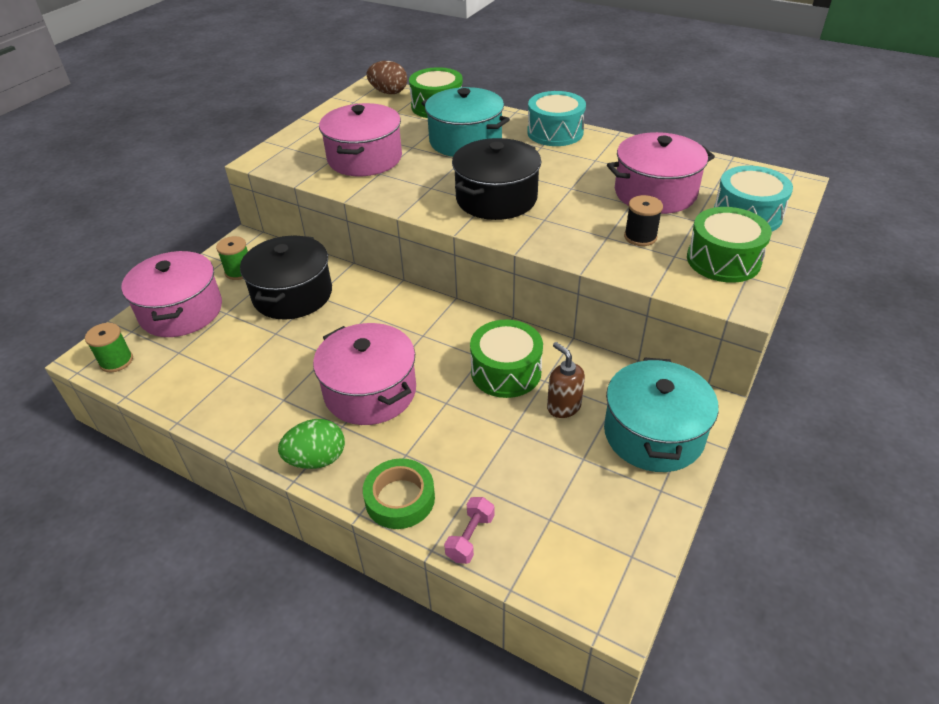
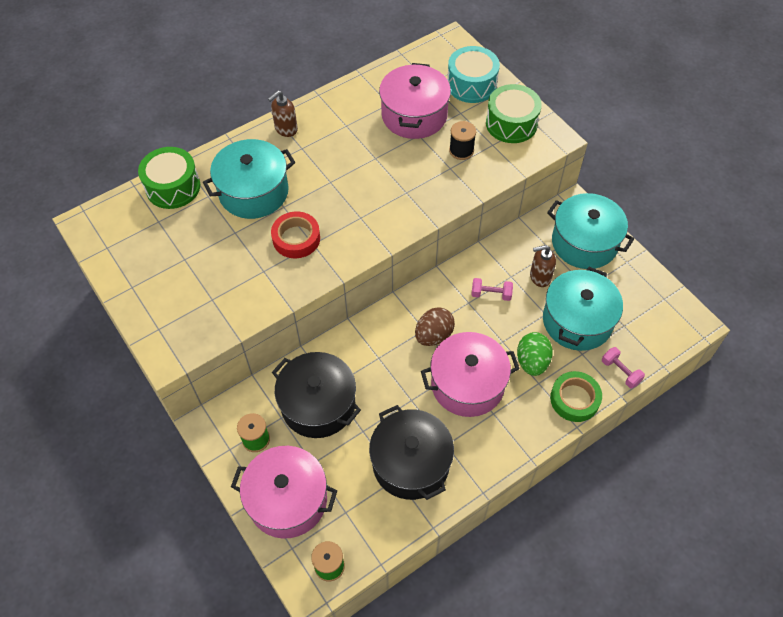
camera: 65 degrees left, 15 degrees up
(316, 459) = (518, 439): green egg -> green egg (532, 362)
(365, 158) = (229, 273): pink pot -> none
(388, 92) = (111, 213): brown egg -> brown egg (433, 335)
(430, 177) = (296, 238): none -> red tape
(496, 198) = (359, 208): black pot -> black pot (411, 463)
(506, 371) = (491, 294): green drum -> pink dumbbell
(522, 464) = (577, 321): none -> turquoise pot
(555, 132) = (286, 129): turquoise drum -> brown soap dispenser

